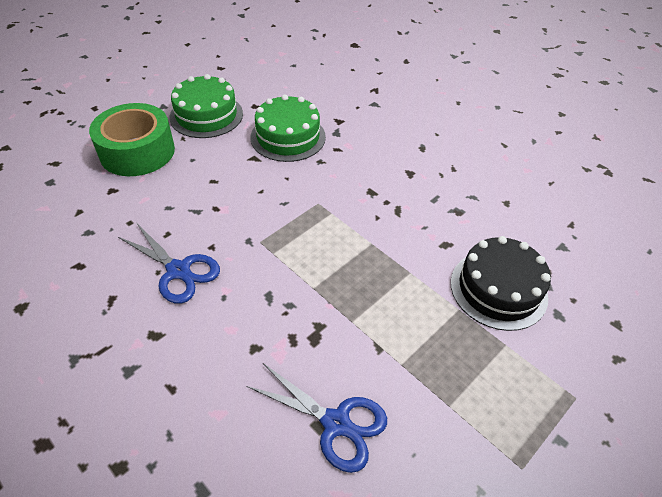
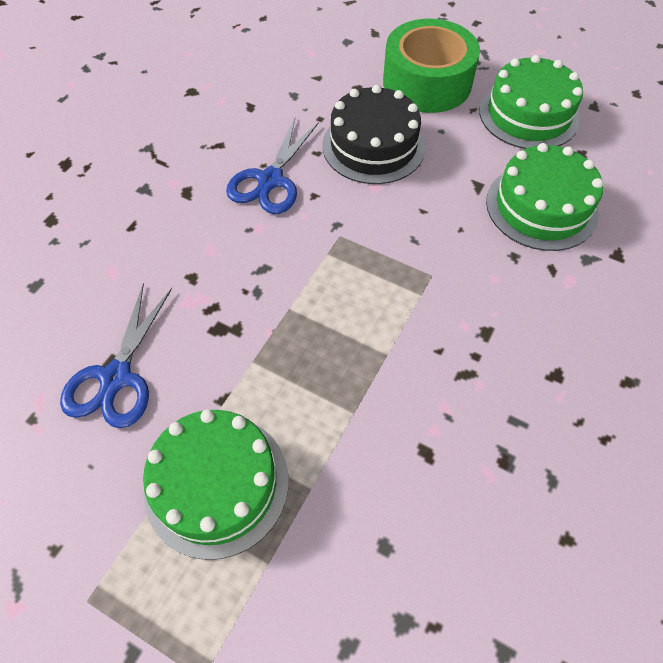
camera: 75 degrees right, 10 degrees up
(446, 364) = (217, 484): none -> green cake
(498, 289) = (367, 543): black cake -> black cake (373, 146)

